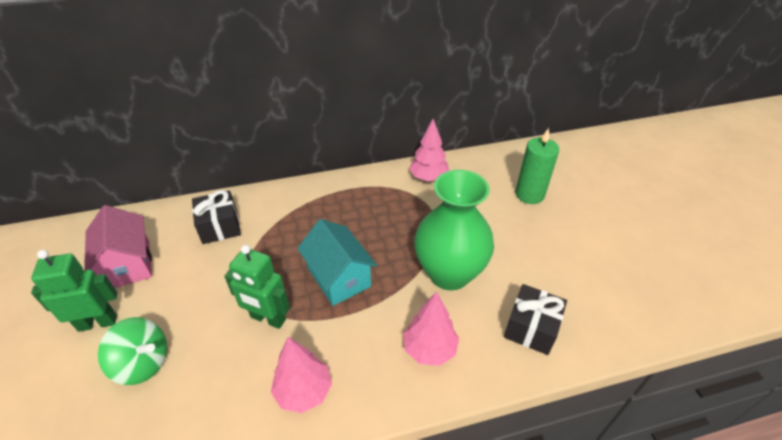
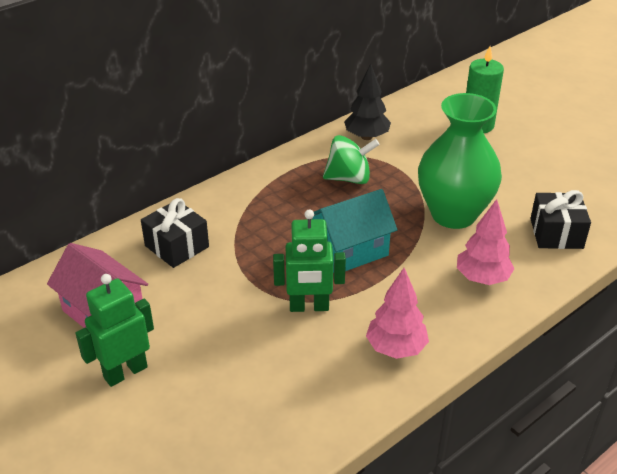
camera: 25 degrees left, 5 degrees down
(143, 363) = (214, 385): green spinning top -> green spinning top (349, 178)
(339, 277) = (350, 251): turquoise house -> turquoise house turned 60 degrees counterclockwise
(428, 178) = (366, 137): pink tree -> black tree

